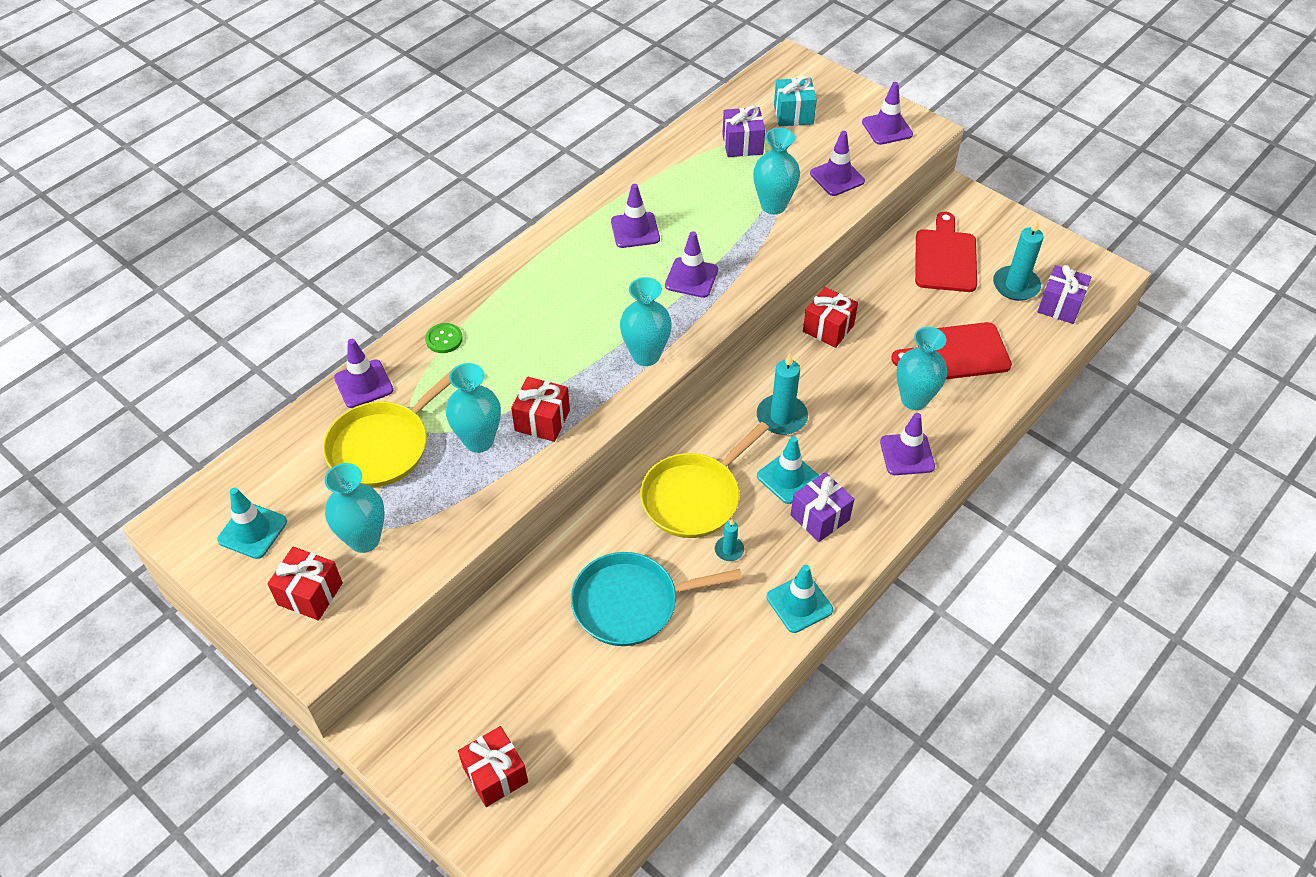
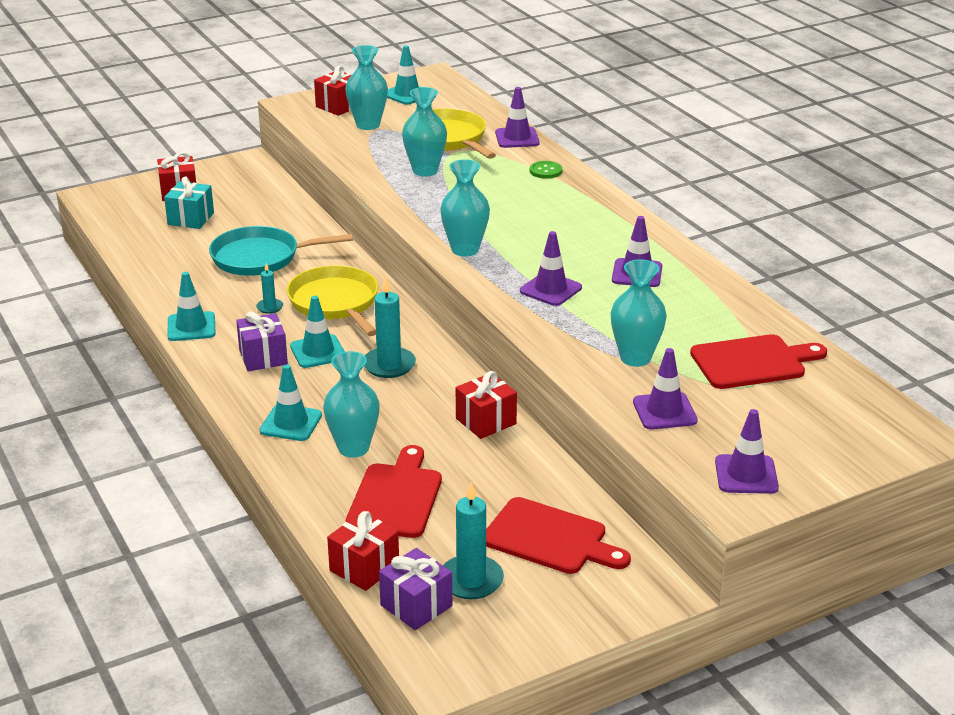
camera: 110 degrees right, 20 degrees down
(542, 420) = (426, 196): red gift -> red gift (364, 568)
(631, 603) = (260, 258): turquoise pan -> turquoise pan turned 105 degrees counterclockwise
(742, 144) = (753, 362): purple gift -> red cutting board
(793, 114) = (800, 410): turquoise gift -> turquoise gift (190, 219)
(907, 454) = (291, 423): purple traffic cone -> turquoise traffic cone

